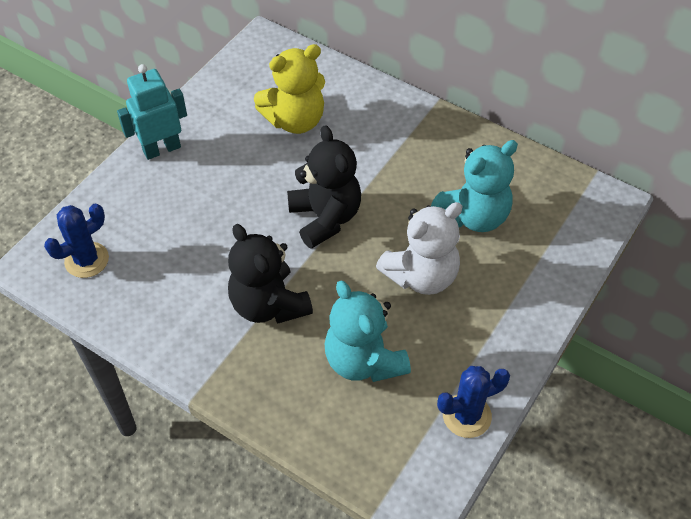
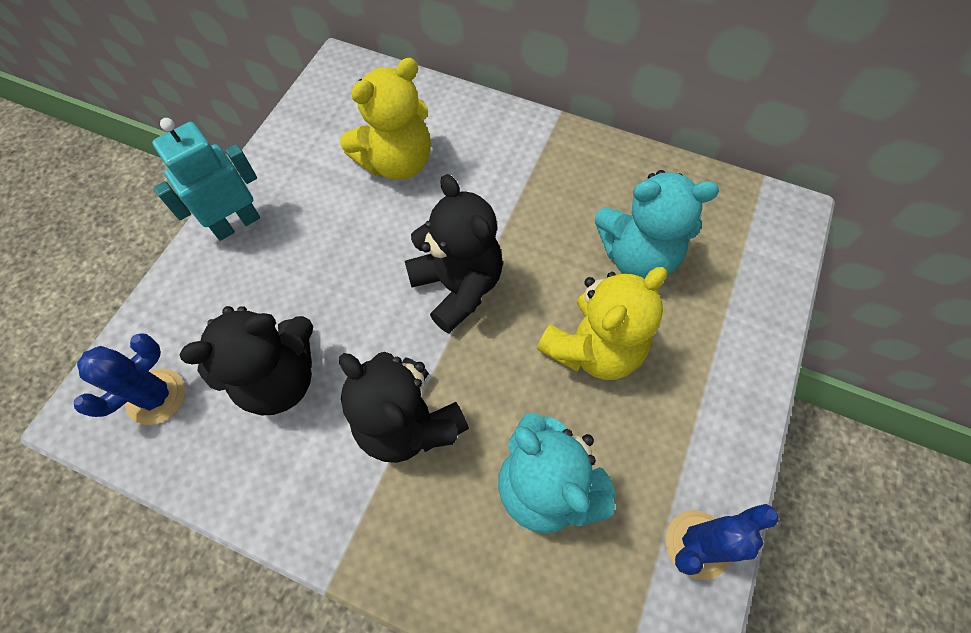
camera: 10 degrees left, 10 degrees up
(178, 261) = (279, 378): none -> black teddy bear
(421, 276) = (593, 348): white teddy bear -> yellow teddy bear
(473, 216) = (637, 256): turquoise teddy bear -> turquoise teddy bear turned 45 degrees clockwise

